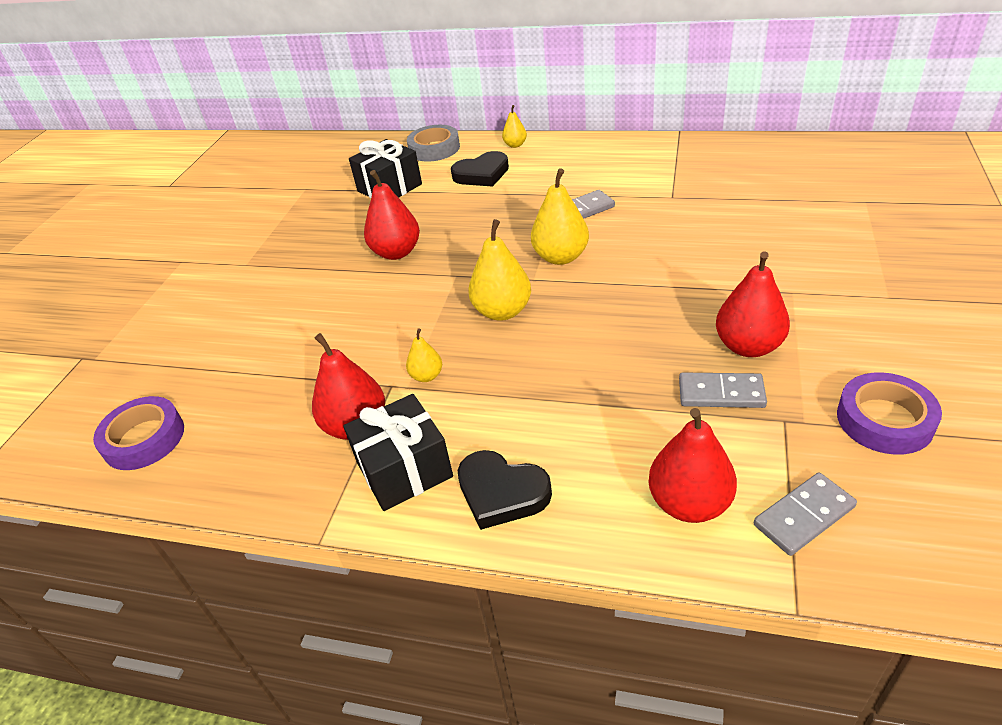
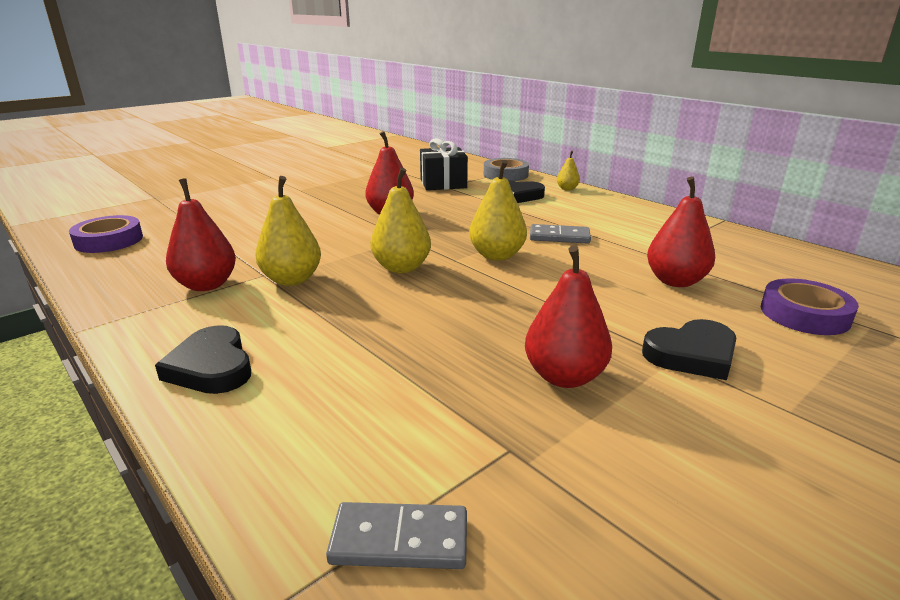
camera: 30 degrees right, 15 degrees down
(404, 469) = (186, 321): black gift -> none
(427, 376) = (292, 279): yellow pear -> yellow pear, size x1.86
(689, 503) = (319, 459): red pear -> red pear (675, 281)
(721, 393) = (482, 396): grey domino -> none
(798, 282) = (692, 354): none -> black heart
(884, 420) = (624, 513): purple tape -> purple tape (804, 314)

